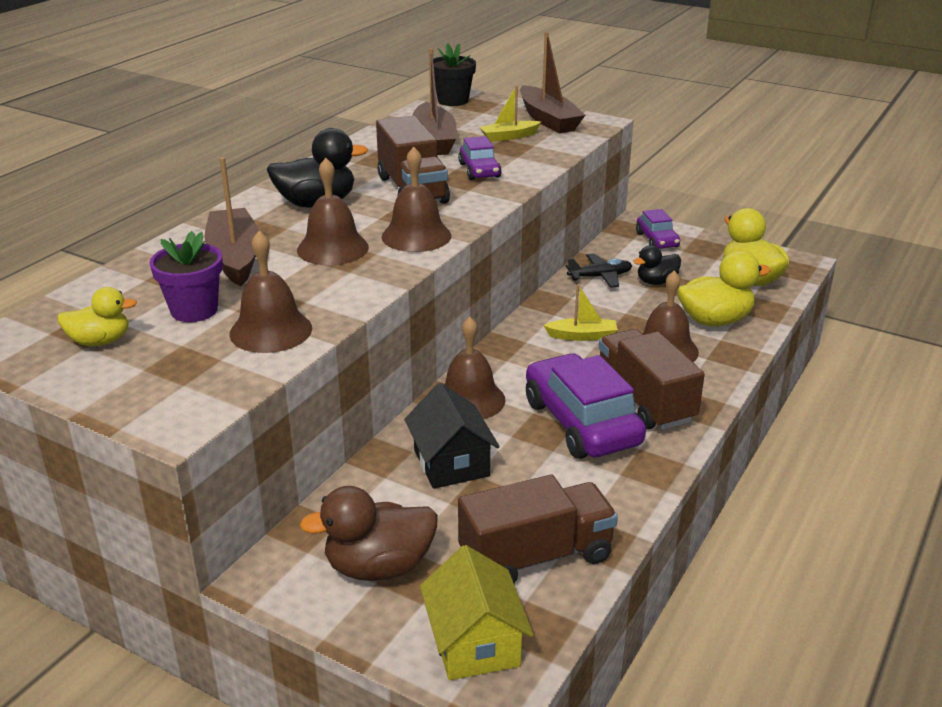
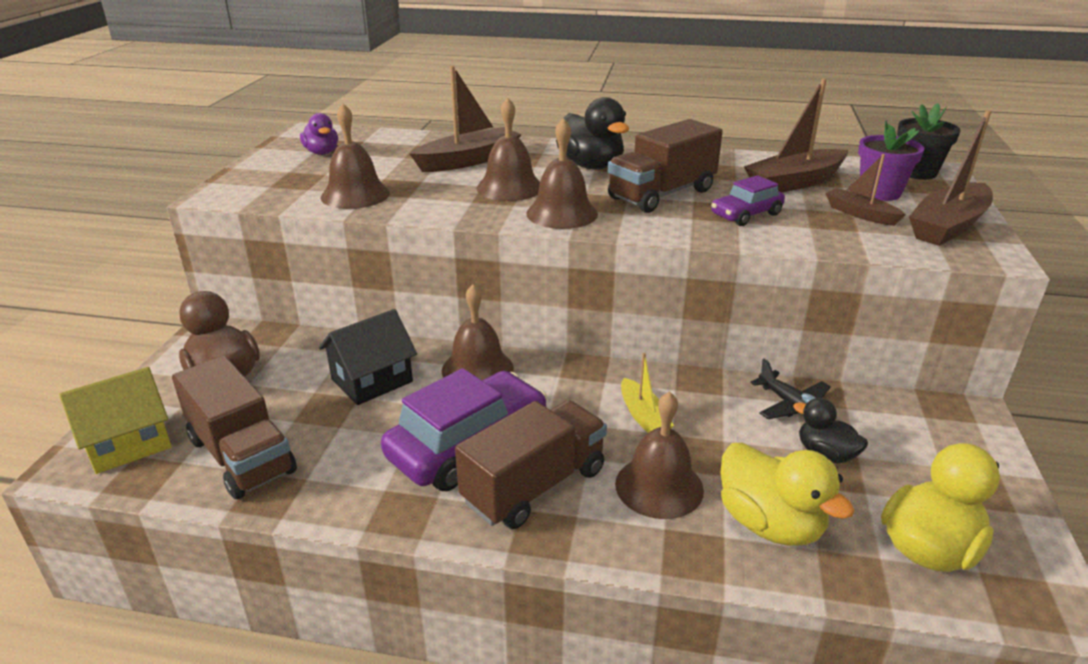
camera: 70 degrees right, 0 degrees up
(100, 341) = (322, 153): yellow duck -> purple duck
(194, 310) = (377, 167): purple flower pot -> purple flower pot (879, 193)
(509, 137) = (860, 214): yellow boat -> brown boat
(657, 240) = (944, 437): purple car -> none

